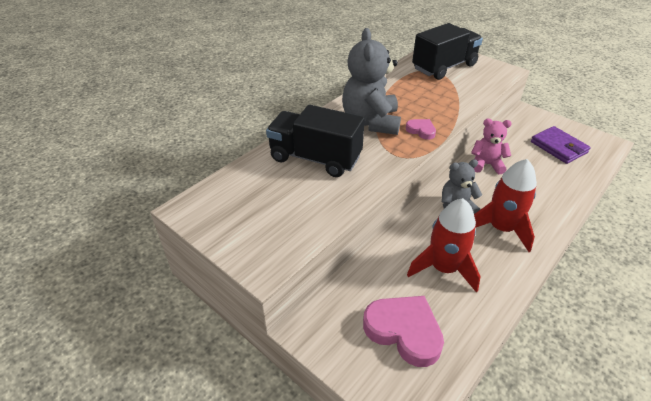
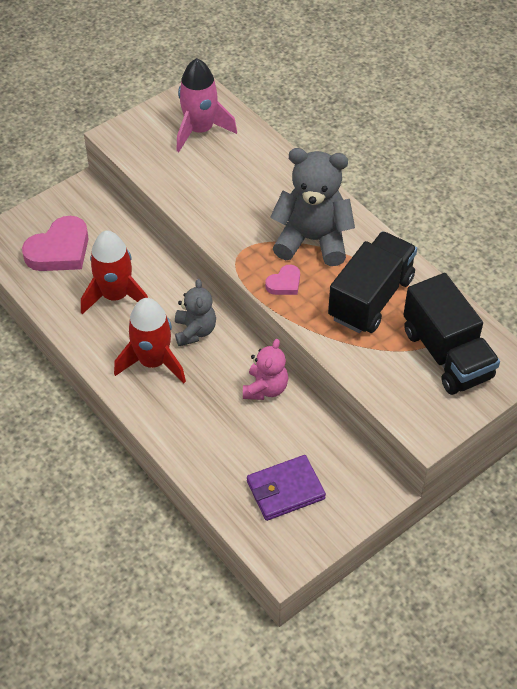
camera: 100 degrees right, 10 degrees up
(249, 200) = (200, 130): none -> pink rocket
(315, 158) = (252, 182): black truck -> black truck (371, 298)

